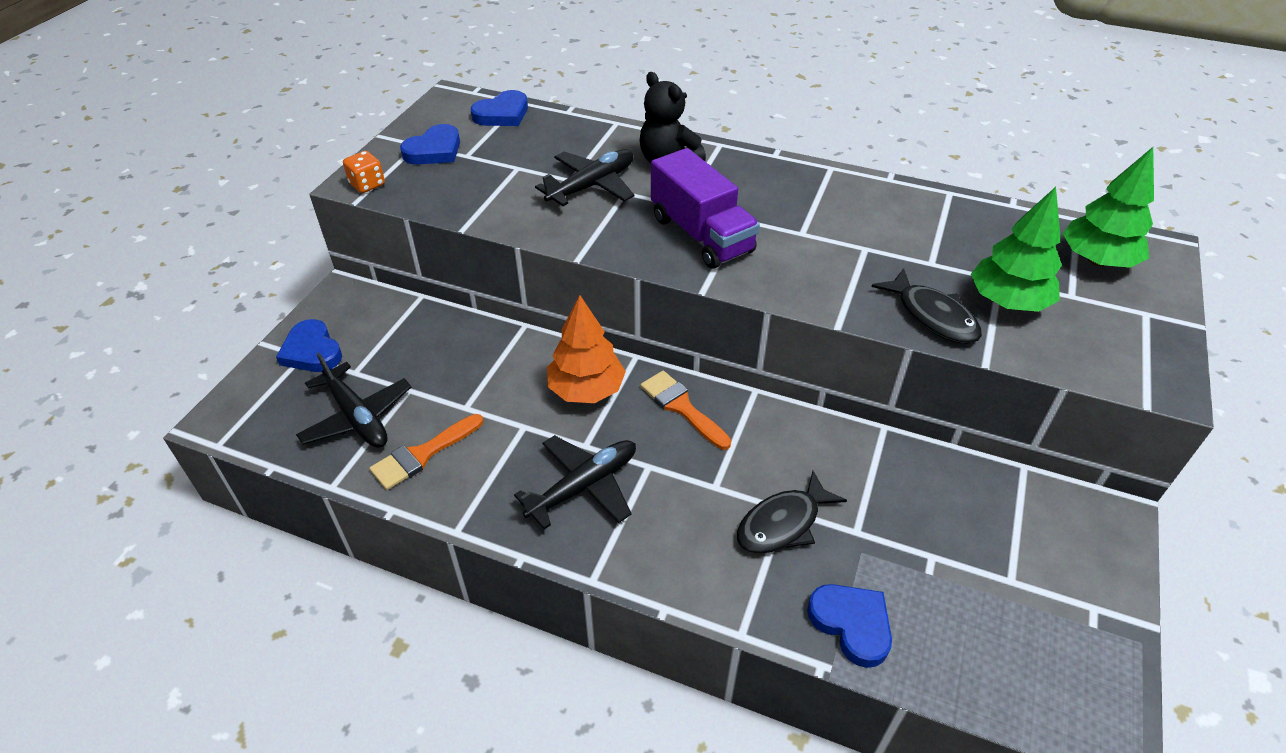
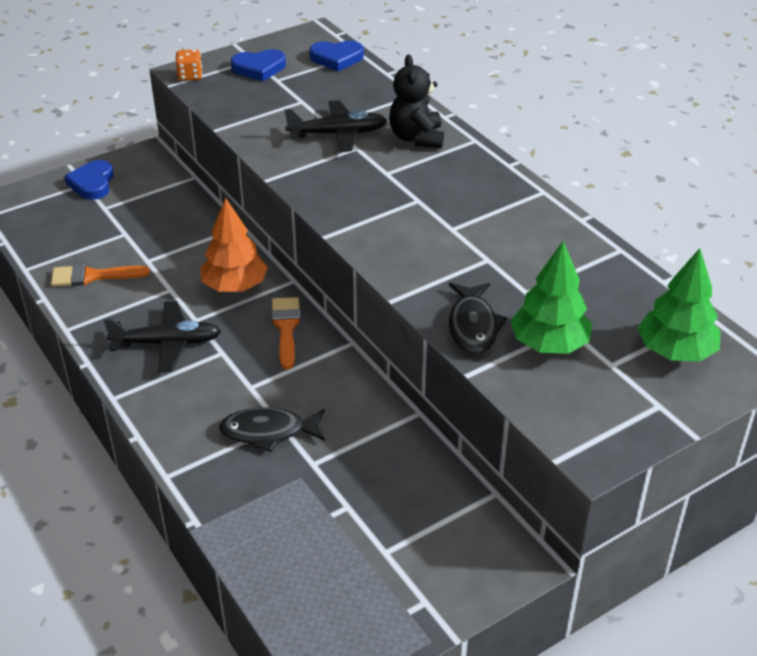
camera: 35 degrees right, 5 degrees down
(357, 417) = (78, 236): black plane -> none
(701, 235) = (374, 199): purple truck -> none
(851, 624) = (241, 511): blue heart -> none

